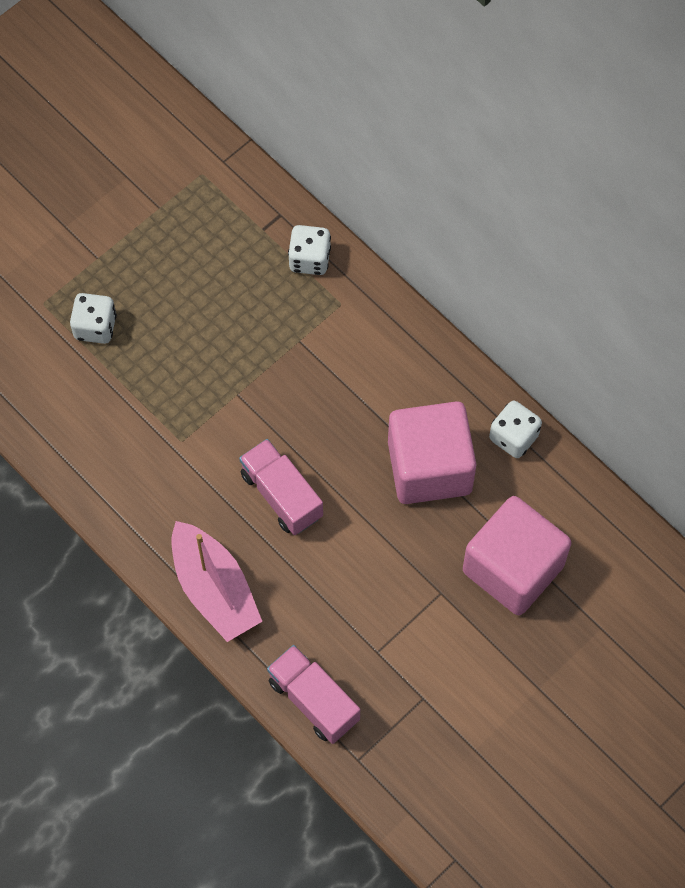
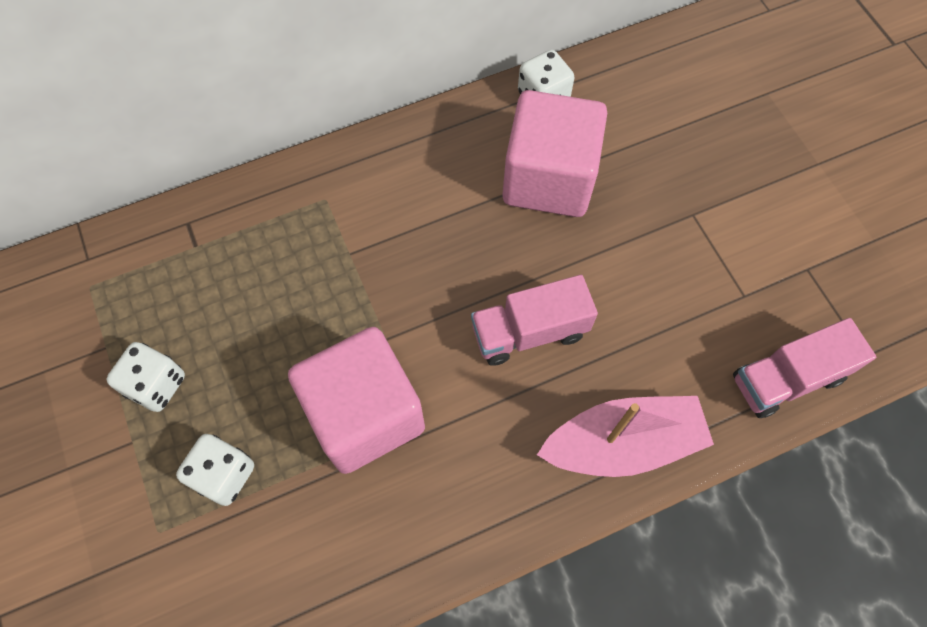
camera: 70 degrees left, 0 degrees up
(309, 259) = (257, 211): white dice -> white dice (156, 385)
(513, 568) = (684, 143): pink cube -> pink cube (365, 414)

